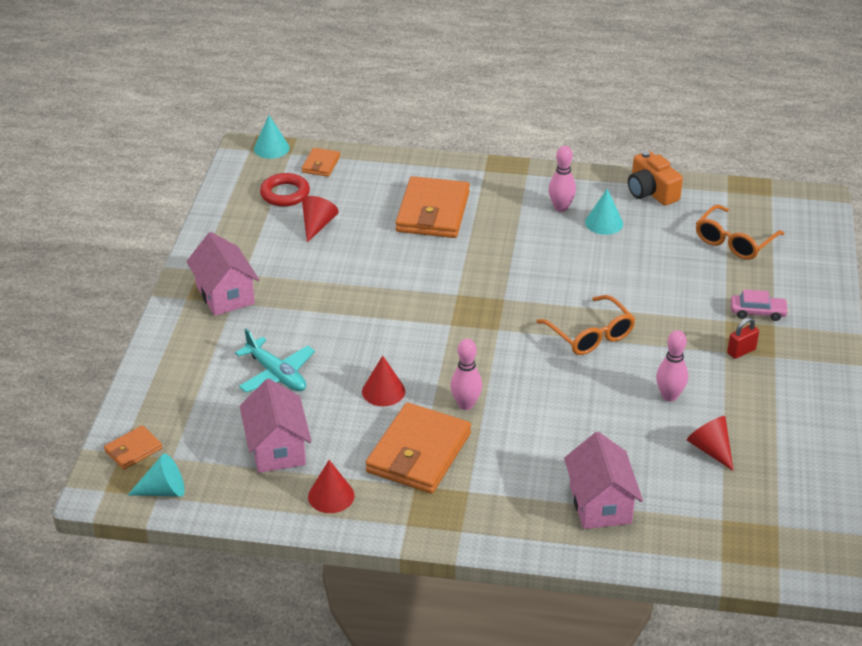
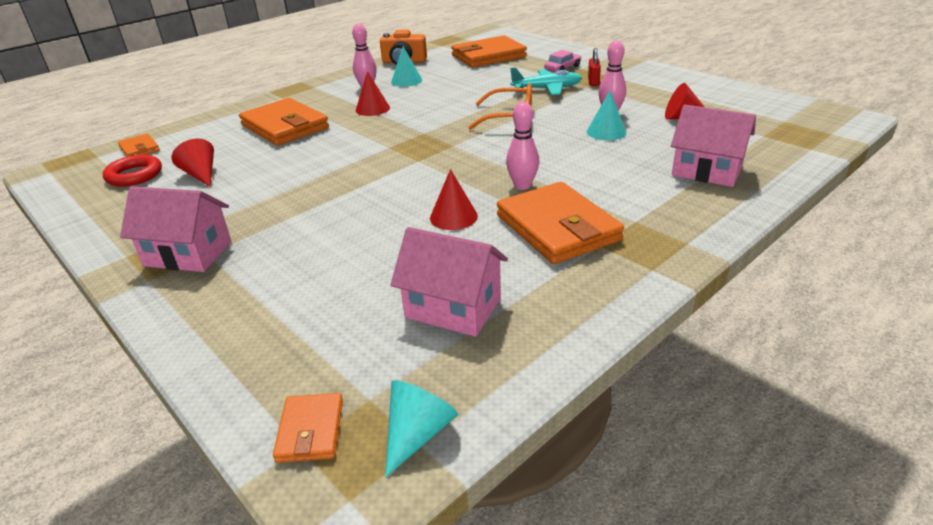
camera: 50 degrees left, 5 degrees down
(271, 148) = (72, 162): turquoise cone -> turquoise cone (606, 132)
(276, 374) = (346, 266): turquoise plane -> turquoise plane (547, 89)
(331, 496) = (565, 299): red cone -> red cone (372, 109)
(734, 241) = (488, 56): orange glasses -> orange wallet

